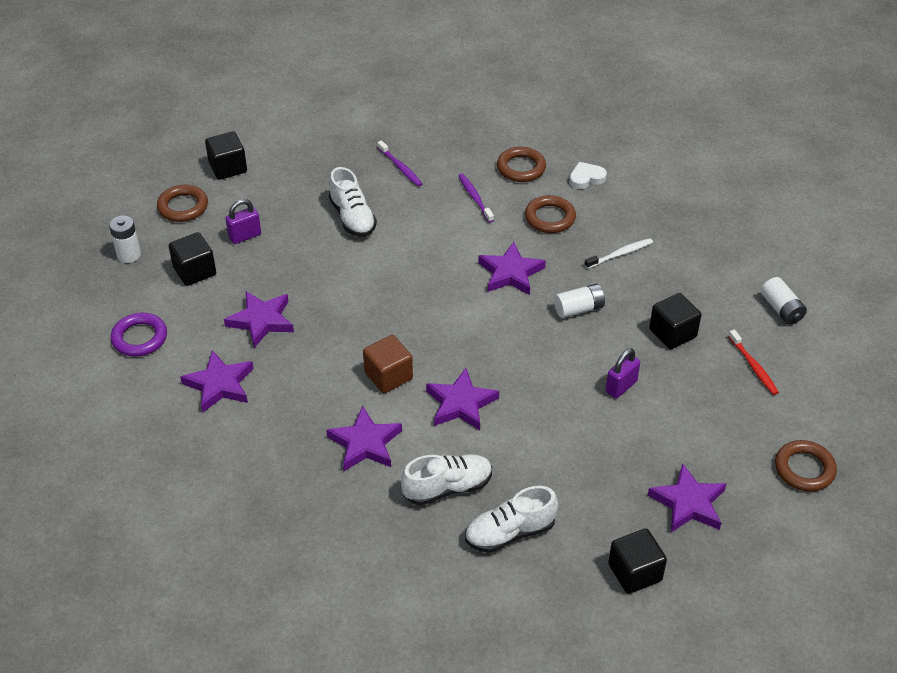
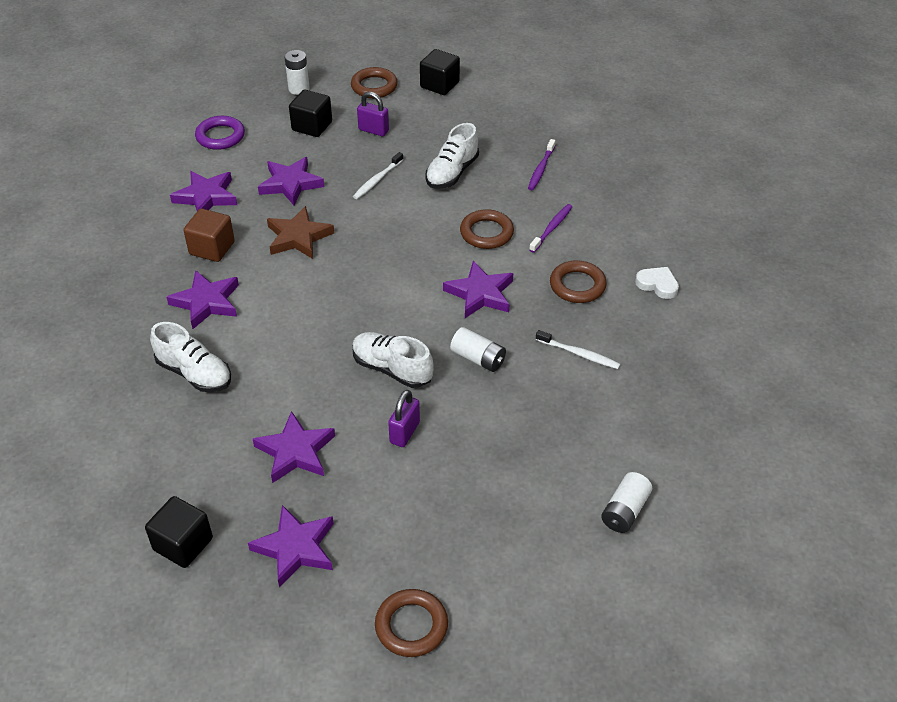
camera: 55 degrees right, 0 degrees up
(314, 265) = (377, 180): none -> white toothbrush
(338, 347) = (298, 237): none -> brown star
(388, 376) = (291, 279): brown cube -> brown cube (212, 248)
(461, 403) = (295, 337): purple star -> purple star (295, 451)
(510, 533) = (172, 436): white shoe -> white shoe (392, 369)
(521, 168) = (622, 237): brown ring -> brown ring (486, 233)
(621, 387) = (404, 432): purple padlock -> purple padlock turned 75 degrees counterclockwise
(672, 333) = (509, 439): black cube -> none
(753, 366) = (520, 522): red toothbrush -> none

